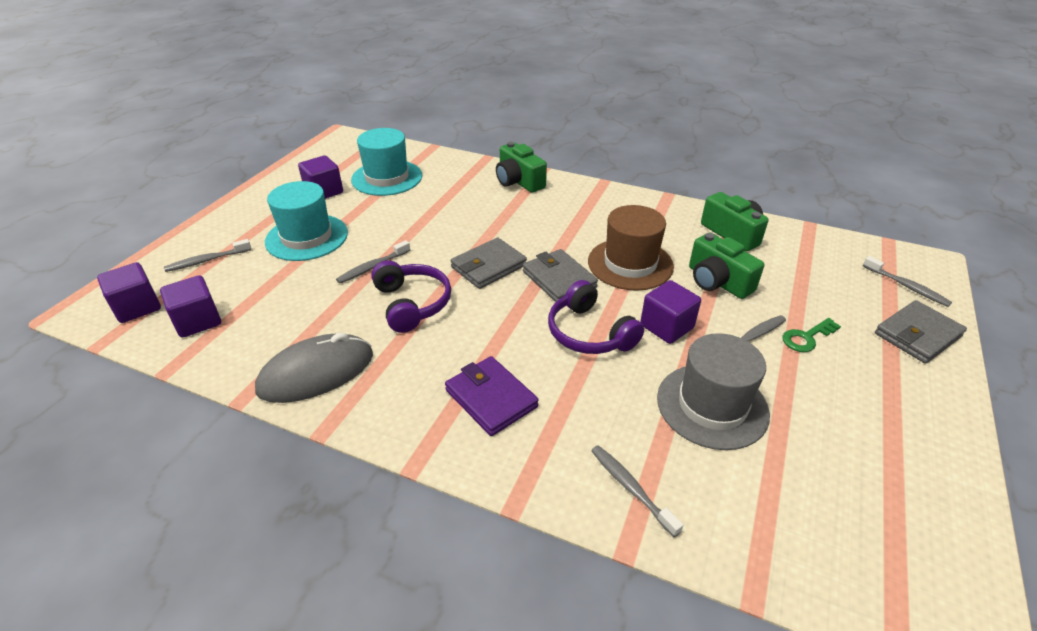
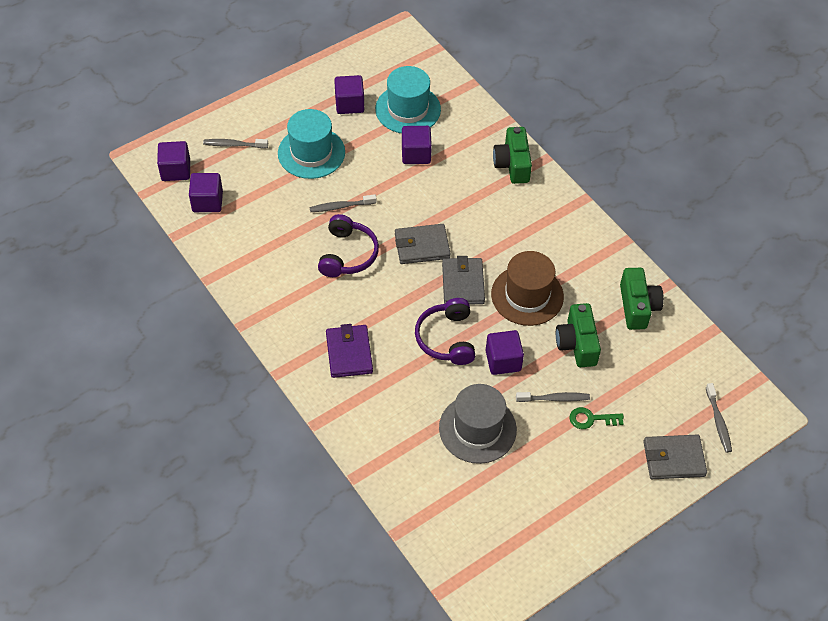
camera: 30 degrees right, 15 degrees up
(316, 372) = (259, 281): grey mouse -> none
(421, 203) = (416, 154): none -> purple cube
(631, 488) = (385, 448): grey toothbrush -> none

